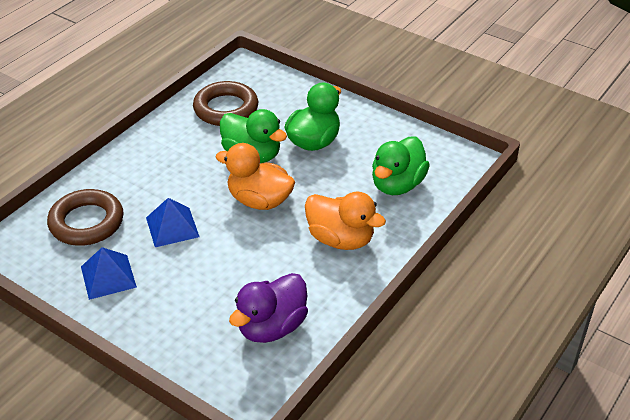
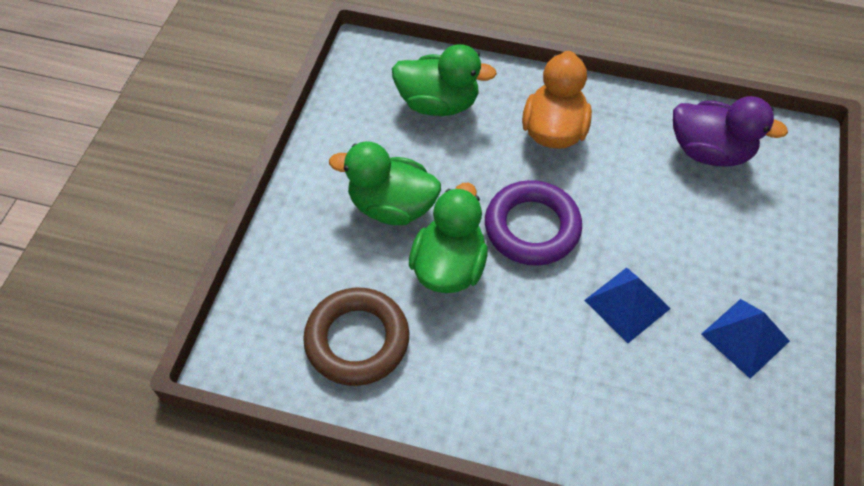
camera: 110 degrees left, 15 degrees up
(86, 222) = (677, 413): brown ring -> none
(259, 200) = (532, 227): orange duck -> purple ring

